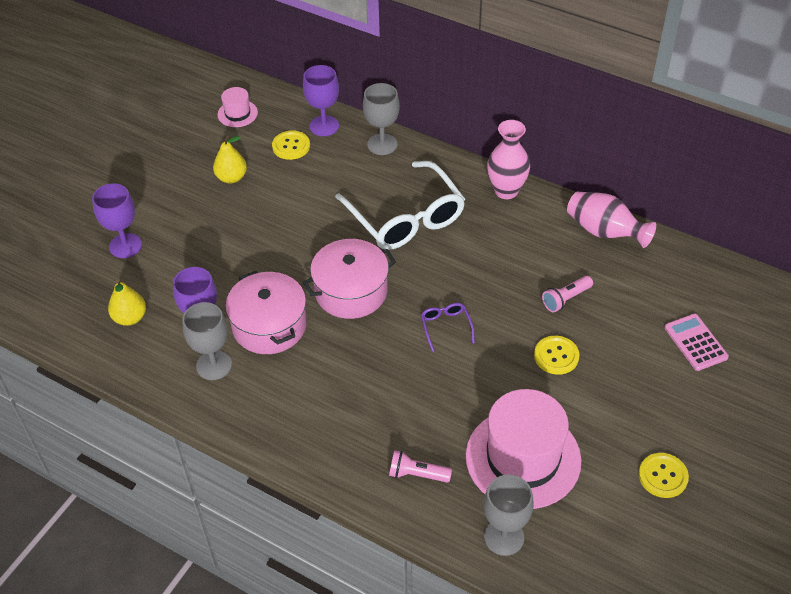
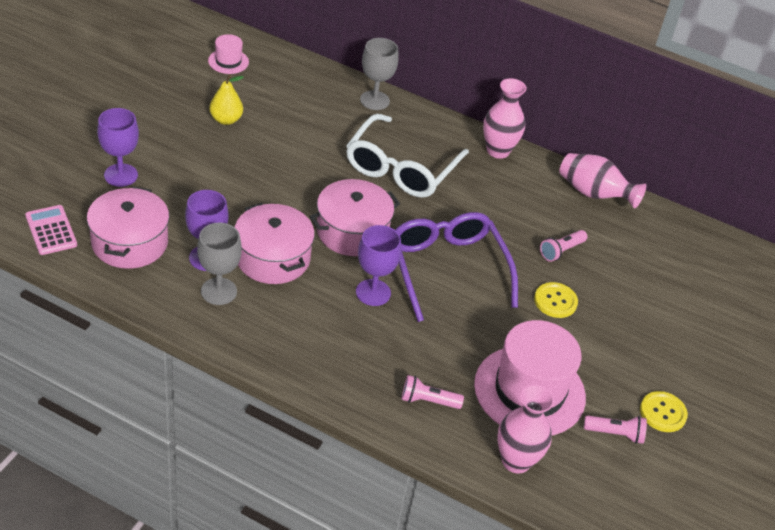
camera: 10 degrees left, 5 degrees down
(130, 318) = (130, 242): yellow pear -> pink pot
(291, 146) = (284, 95): yellow button -> none
(324, 126) = (316, 79): purple goblet -> purple goblet (373, 292)
(405, 217) = (401, 168): white glasses -> white glasses turned 60 degrees clockwise
(446, 327) = (447, 269): purple glasses -> purple glasses, size x2.41
(504, 537) = (516, 461): grey goblet -> pink vase
(610, 502) = (615, 434): none -> pink flashlight
(695, 342) = (685, 296): pink calculator -> pink calculator (51, 230)

